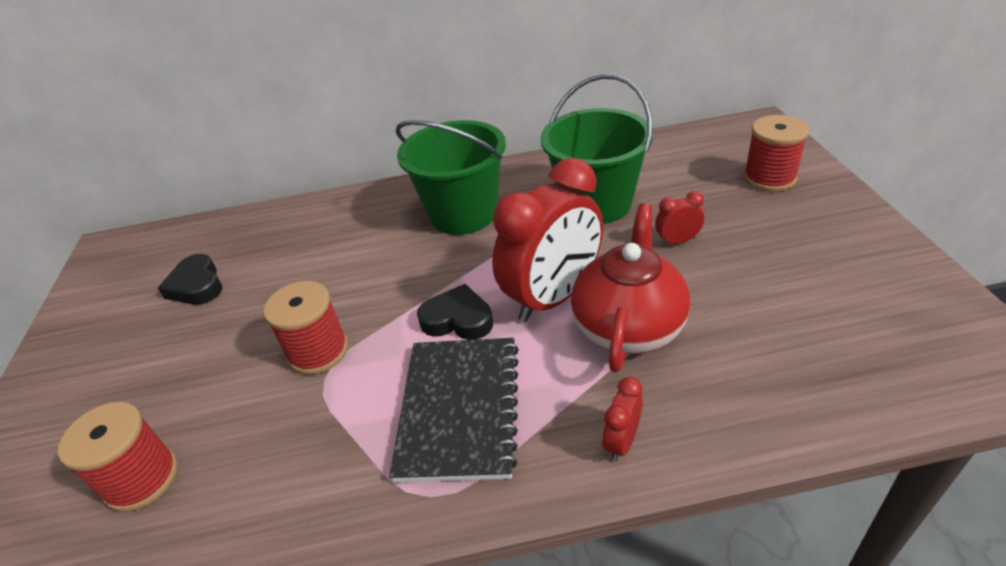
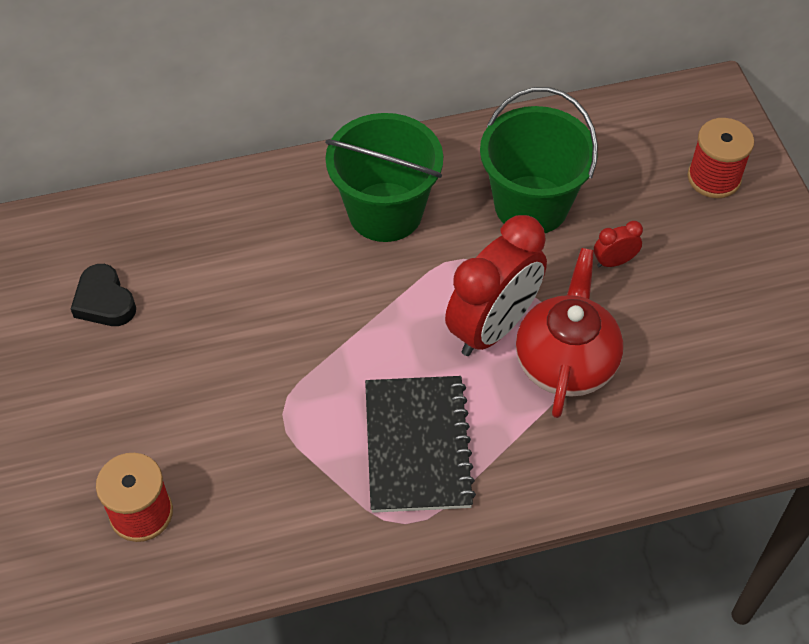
camera: 10 degrees left, 15 degrees up
(318, 351) = (267, 385): red spool -> none
(458, 319) = (401, 351): black heart -> none
(621, 442) = (559, 475): red clock -> none

